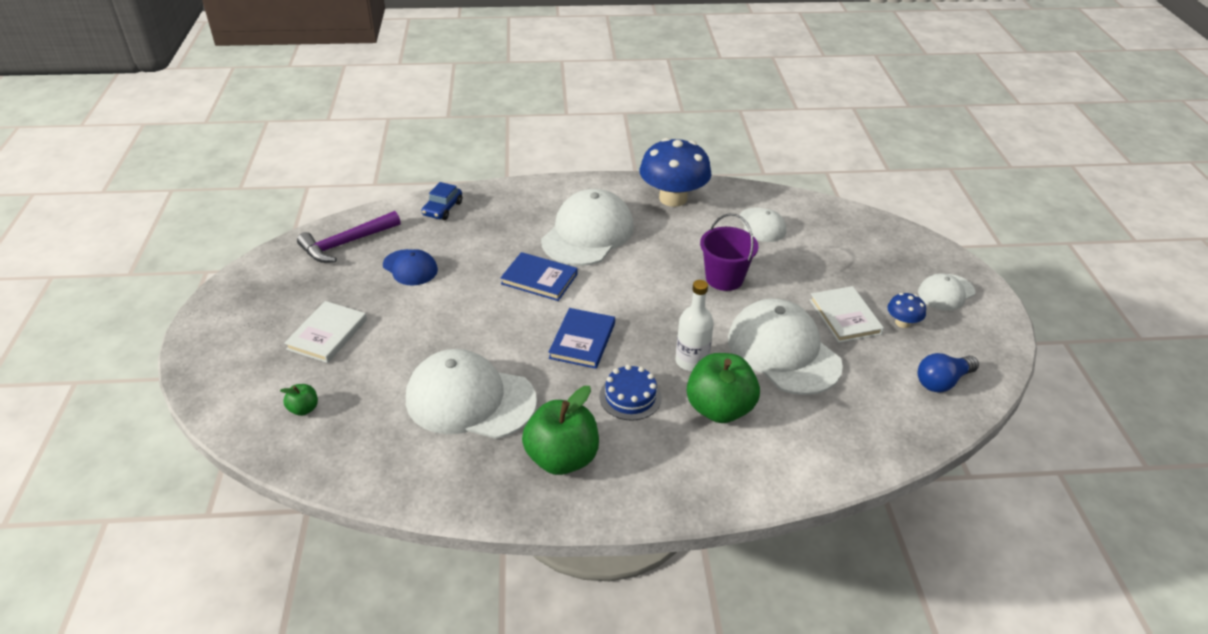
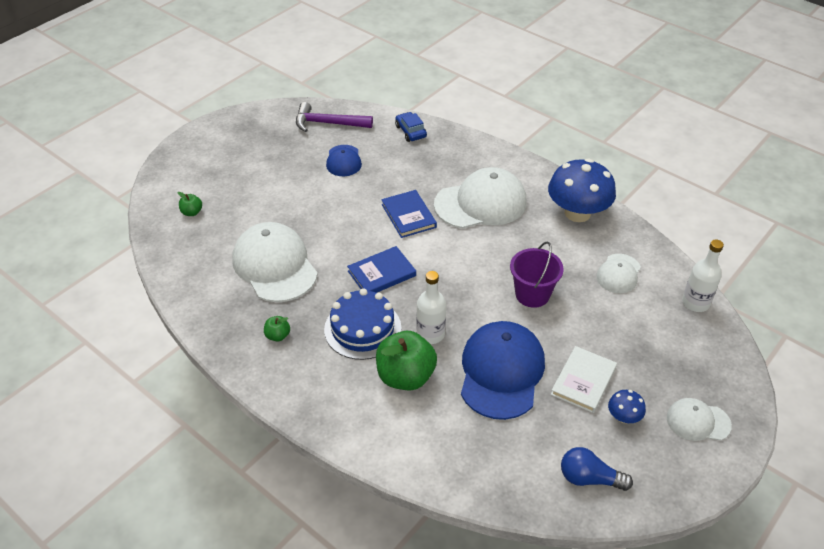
camera: 45 degrees right, 5 degrees up
(327, 334) = (252, 176): white book -> none
(442, 209) = (410, 131): blue car -> blue car turned 90 degrees clockwise
(562, 458) = (278, 336): green apple -> green apple, size x0.45
(630, 397) = (362, 329): blue cake -> blue cake, size x1.51
(783, 351) = (501, 372): white cap -> blue cap
(836, 214) = (695, 303): none -> white bottle

